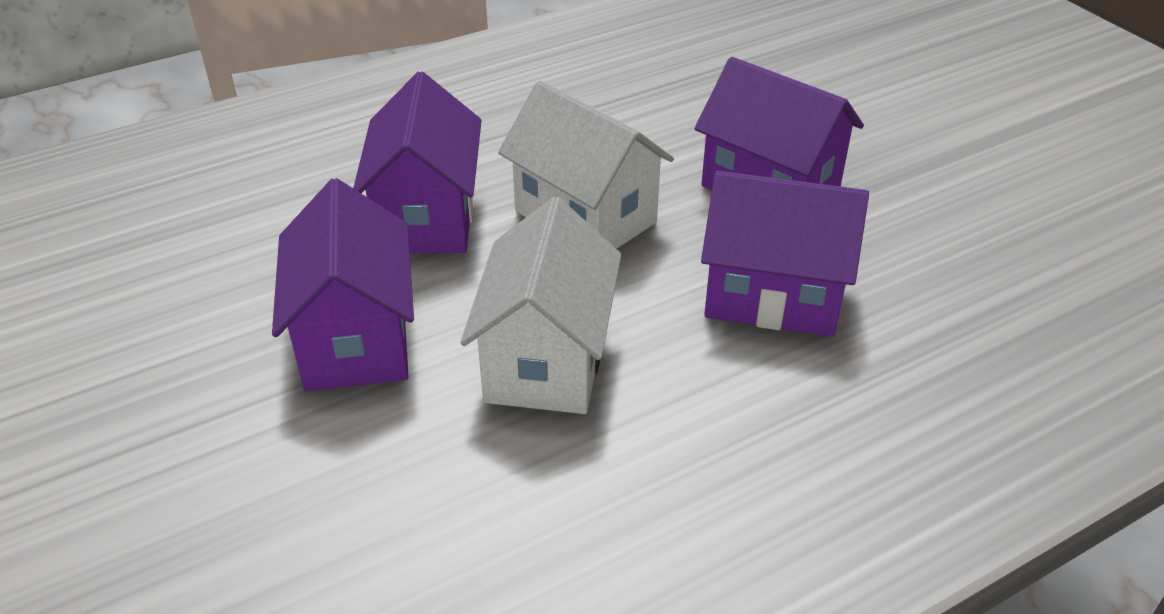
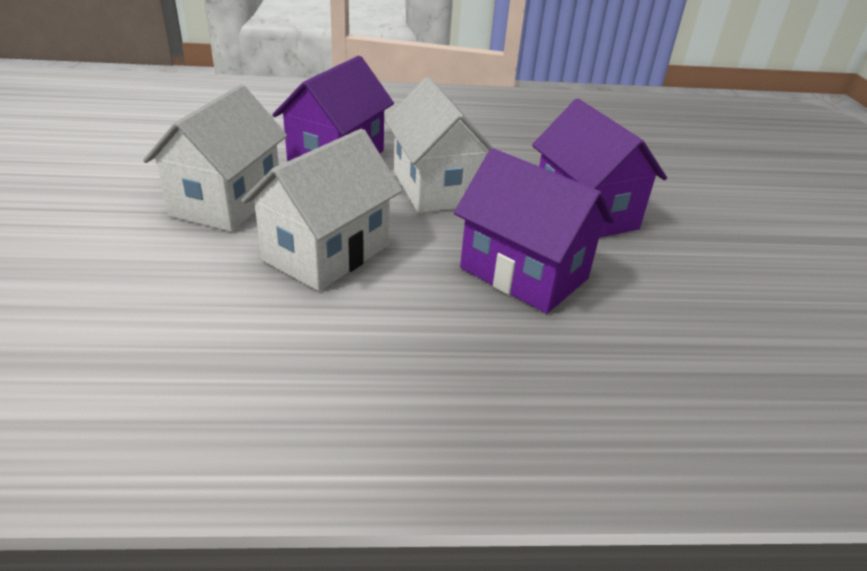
camera: 25 degrees right, 5 degrees down
(356, 339) = (227, 202): purple house -> white house

